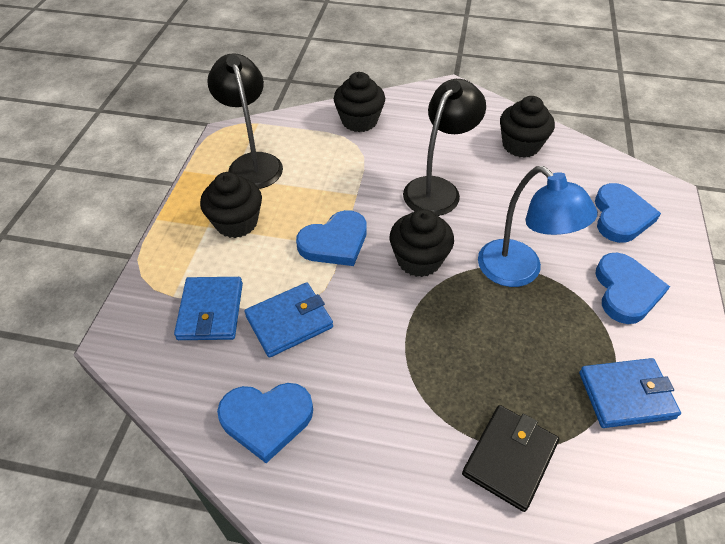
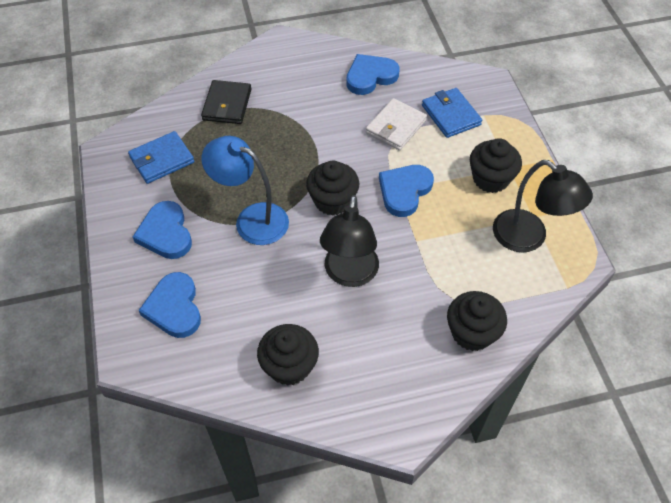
camera: 155 degrees right, 5 degrees up
(289, 322) = (396, 127): blue wallet -> white wallet

